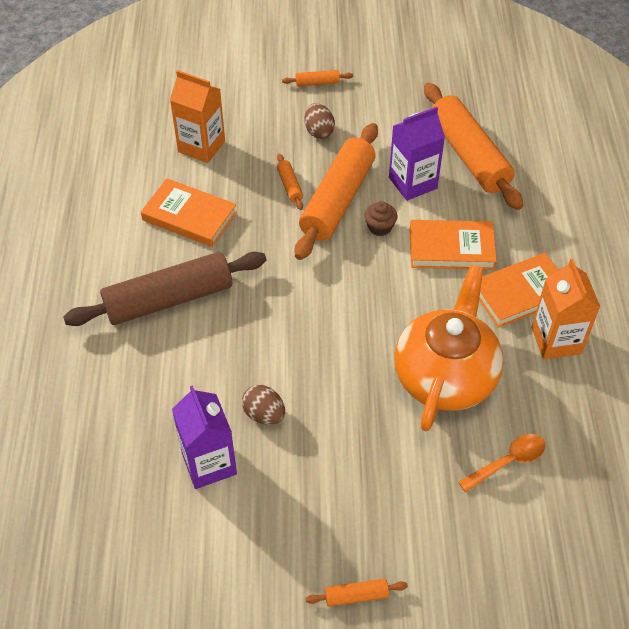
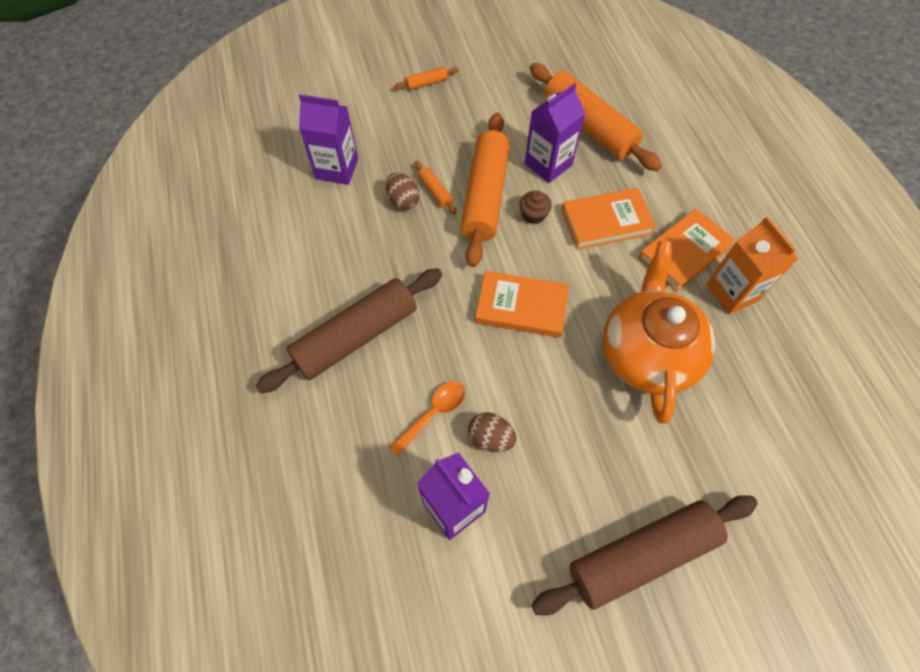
camera: 15 degrees left, 10 degrees up
(189, 216) = (348, 244): orange book -> orange book (521, 307)
(201, 146) = (337, 169): orange carton -> purple carton
(319, 131) = (444, 131): brown egg -> brown egg (403, 201)
(356, 595) = (647, 614): orange rolling pin -> none
(370, 547) = (641, 556): none -> brown rolling pin
(507, 462) = (735, 428): orange spoon -> orange spoon (433, 414)

